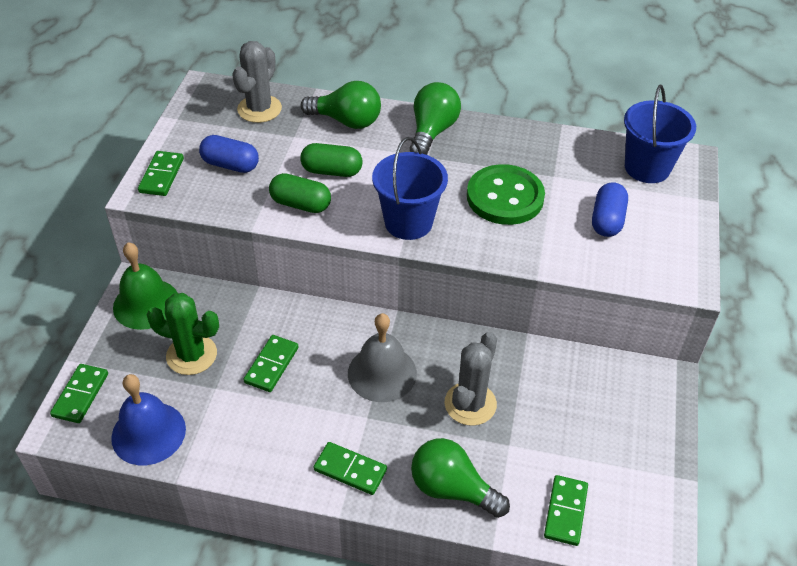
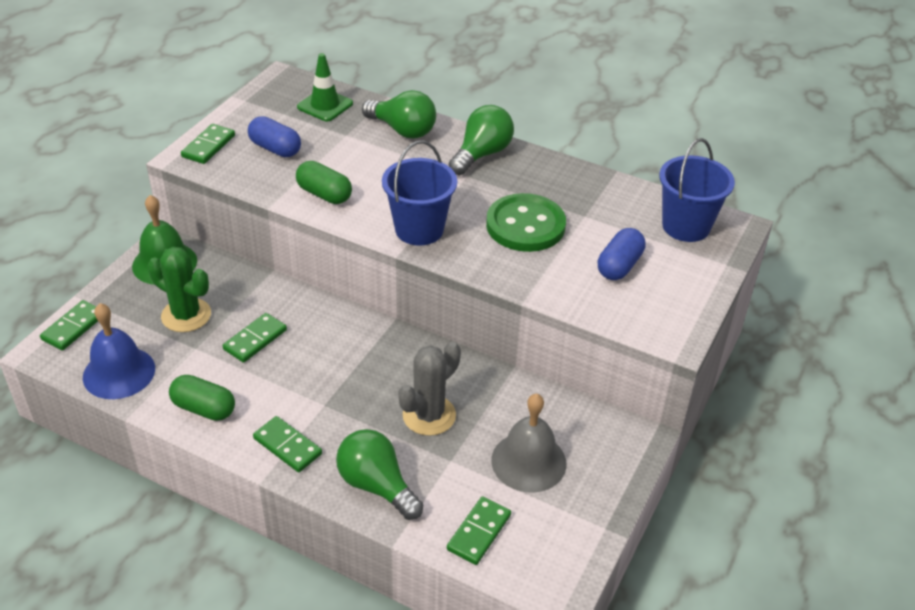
camera: 15 degrees right, 5 degrees down
(259, 109) = (325, 105): grey cactus -> green traffic cone
(332, 171) = (367, 171): green capsule -> green capsule (204, 408)
(382, 373) = (356, 369): grey bell -> grey bell (528, 461)

